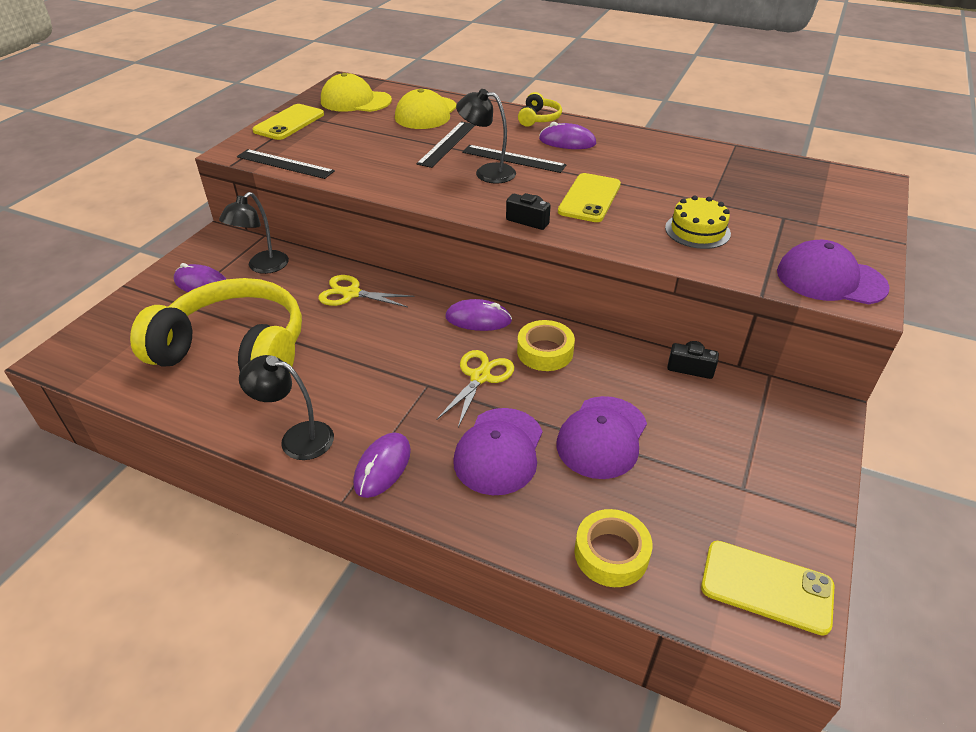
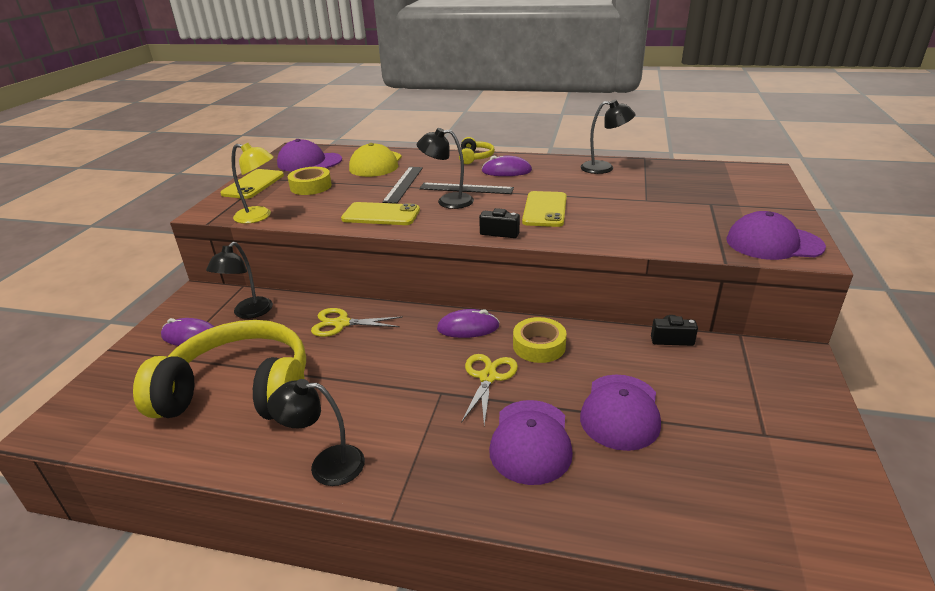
camera: 10 degrees left, 10 degrees down
(285, 164) = (259, 216): black ruler -> yellow lamp
(355, 101) = (309, 162): yellow cap -> purple cap
(382, 467) = (422, 477): purple mouse -> none
(611, 553) = (675, 519): yellow tape -> yellow tape (311, 186)
(681, 152) = (604, 168): none -> black lamp
(697, 230) = (647, 222): yellow cake -> none
(766, 587) = (829, 522): yellow phone -> yellow phone (381, 215)

